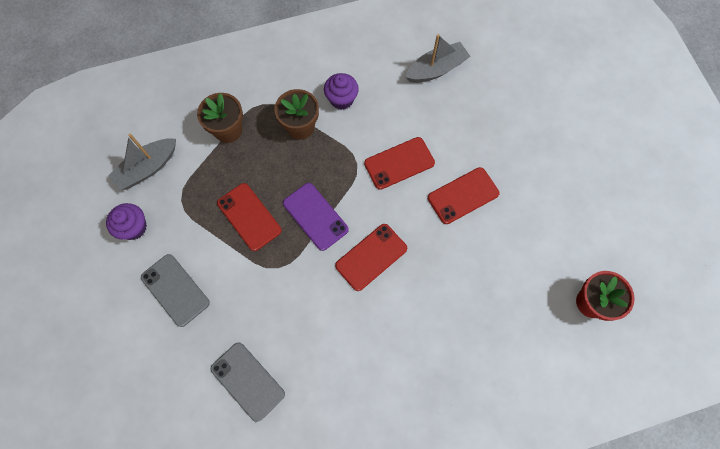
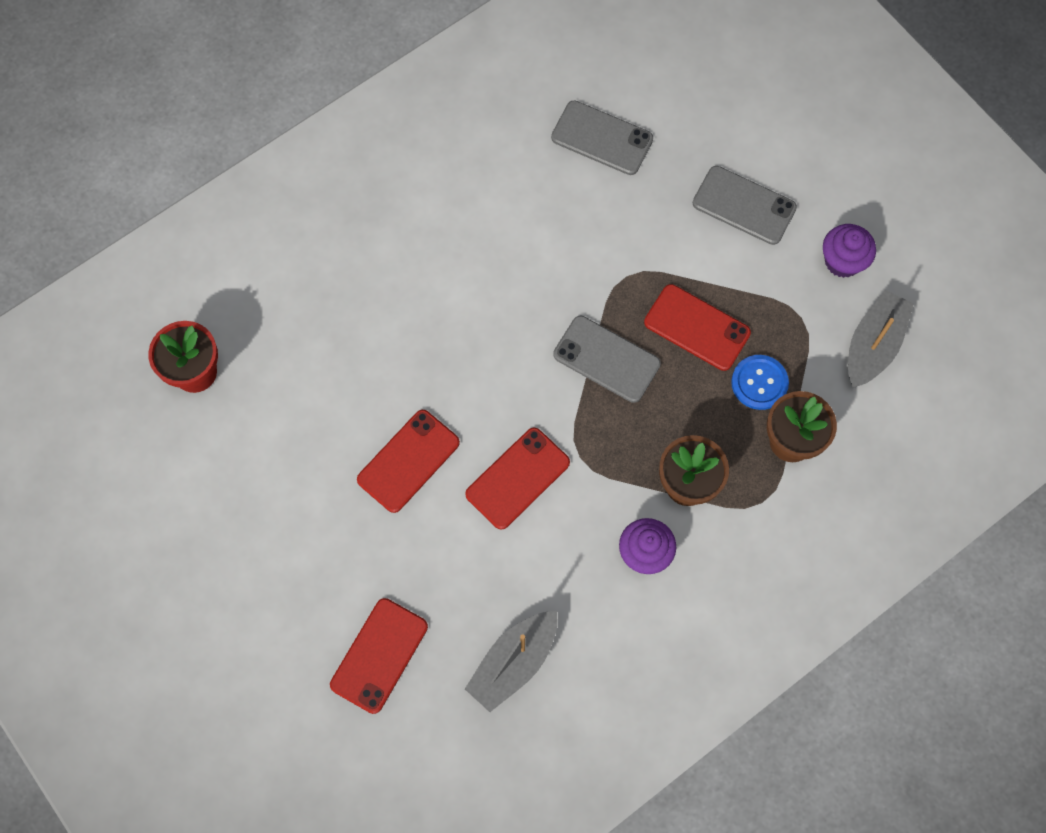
camera: 160 degrees right, 0 degrees up
(228, 169) = (759, 383): none -> blue button
(315, 216) = (606, 359): purple phone -> grey phone
(371, 257) = (508, 331): red phone -> red phone (379, 655)

